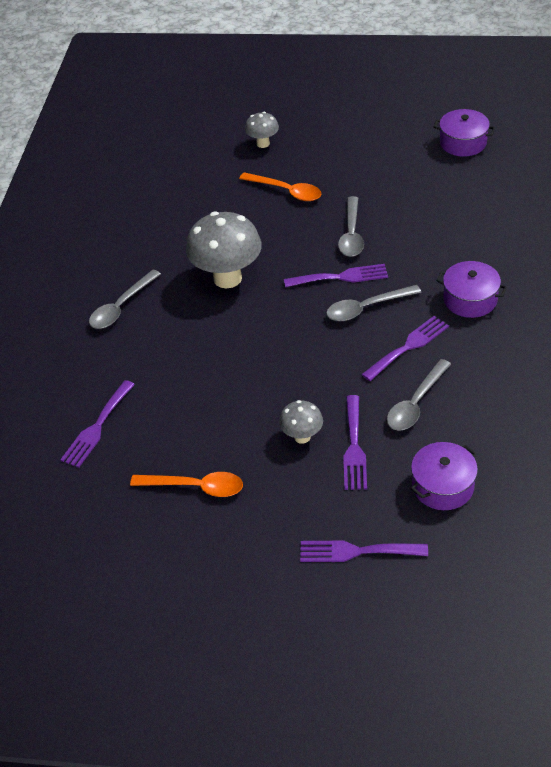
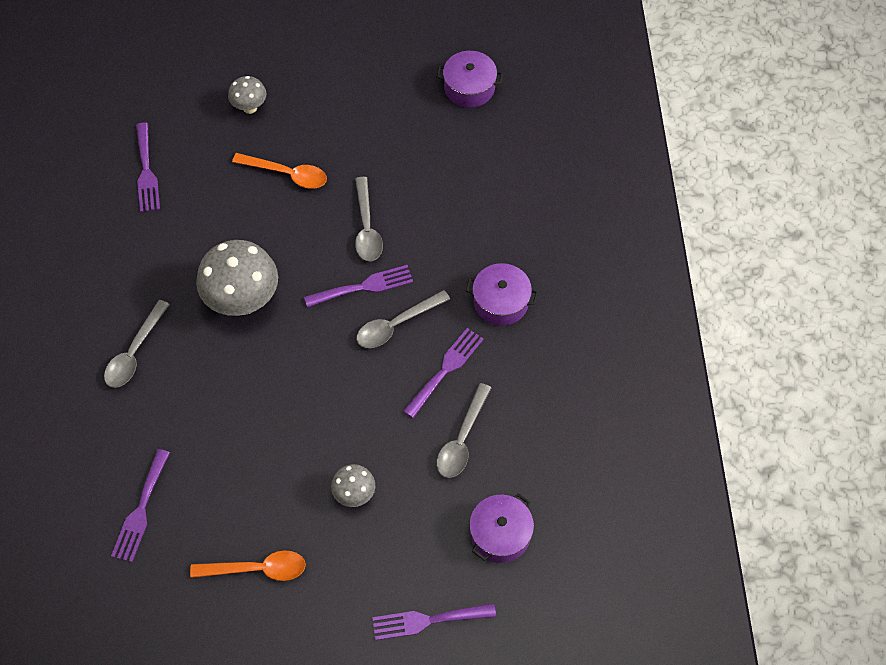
camera: 15 degrees left, 15 degrees up
(354, 447) = (408, 500): purple fork -> purple fork (146, 172)

